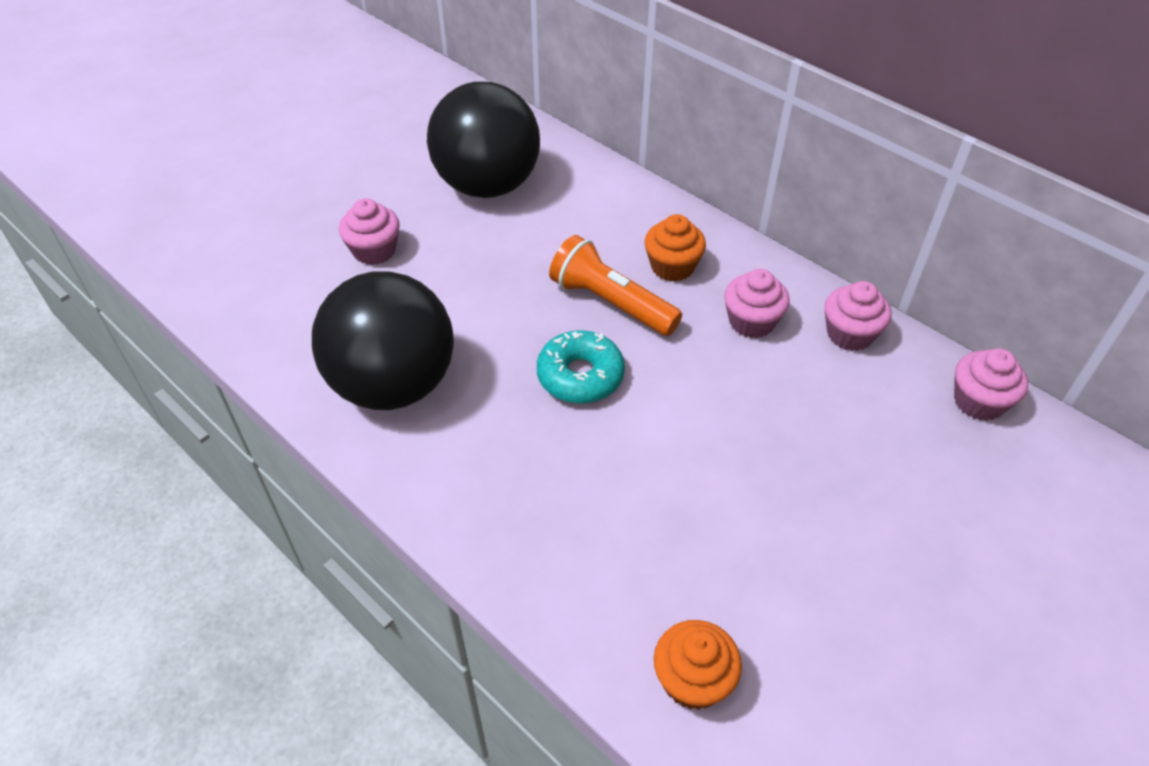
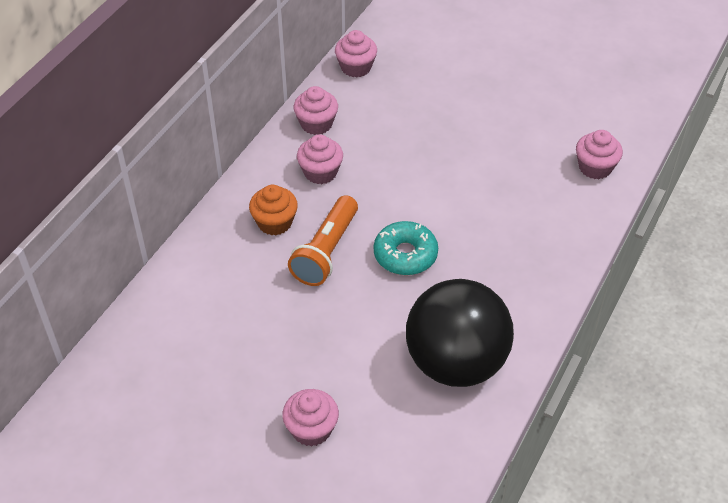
camera: 105 degrees left, 0 degrees up
(487, 185) = (198, 369): black ball -> none
(693, 680) = (595, 167): orange cupcake -> pink cupcake

